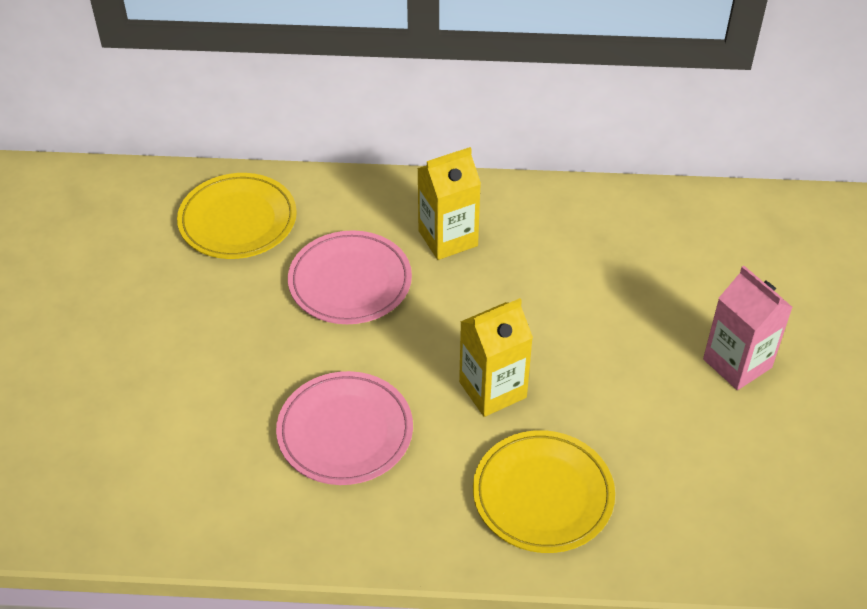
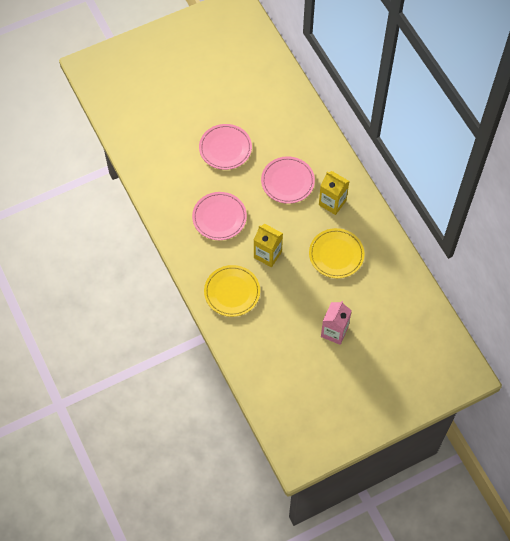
camera: 60 degrees right, 15 degrees up
(191, 345) = (225, 148): none -> pink plate
(238, 220) = (292, 127): yellow plate -> yellow plate (336, 254)

